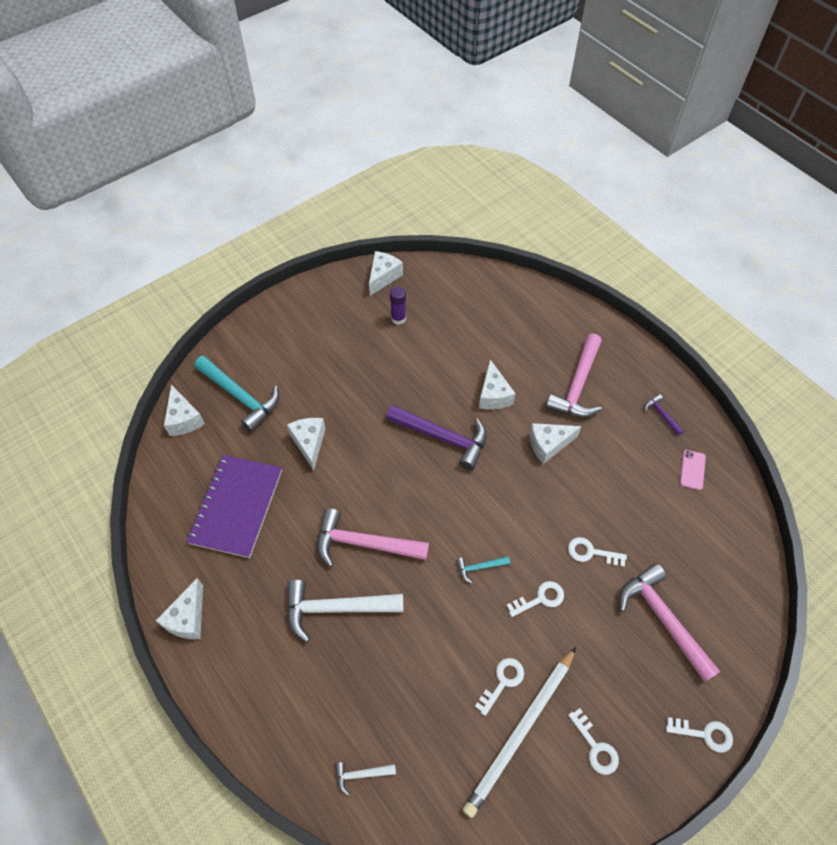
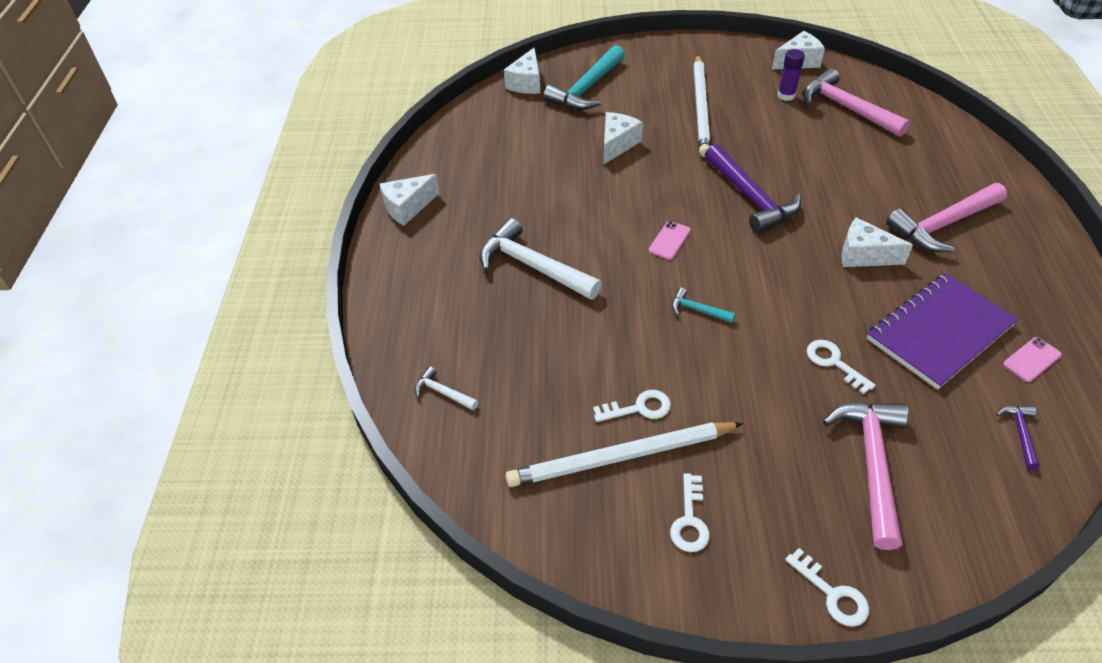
camera: 40 degrees right, 10 degrees down
(237, 506) = (515, 157): purple notebook -> purple notebook (939, 332)
(241, 397) = (587, 89): turquoise hammer -> turquoise hammer turned 45 degrees clockwise
(345, 366) = (701, 108): none -> white pencil
(364, 544) = (600, 235): pink hammer -> pink hammer (846, 108)
(416, 516) = (669, 240): none -> pink phone
(493, 395) = (836, 191): white cheese -> none
(540, 598) = (740, 368): white key -> none
(661, 415) = (1032, 295): purple hammer -> purple hammer (1020, 433)

